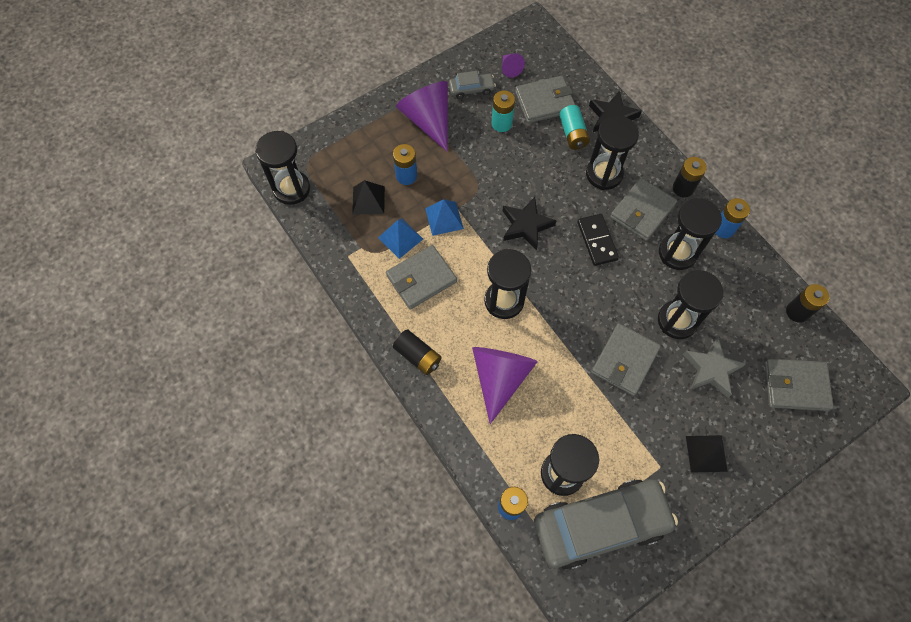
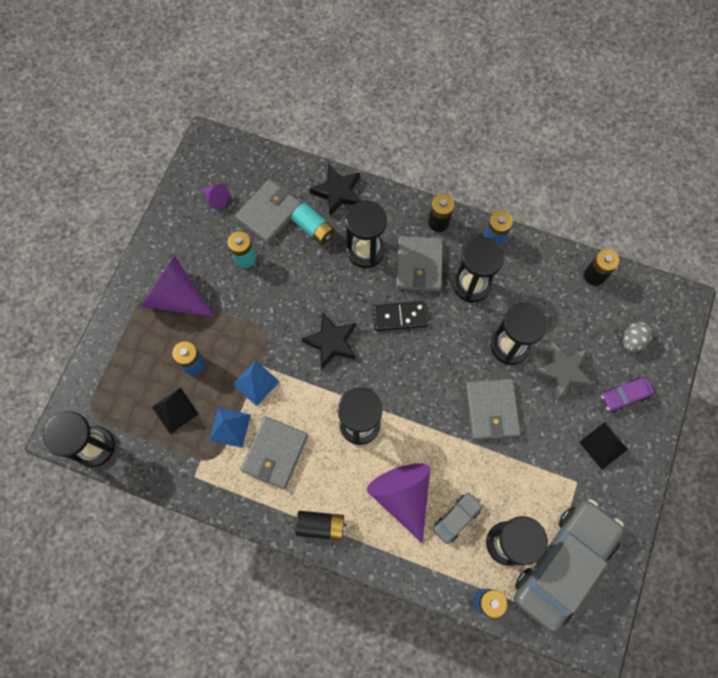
camera: 35 degrees left, 5 degrees up
(471, 89) = (194, 241): grey car -> grey car (456, 518)
(597, 241) = (400, 317): black domino -> black domino turned 45 degrees counterclockwise
(756, 426) = (624, 395): none -> purple car
(796, 386) = (632, 341): grey wallet -> grey egg

